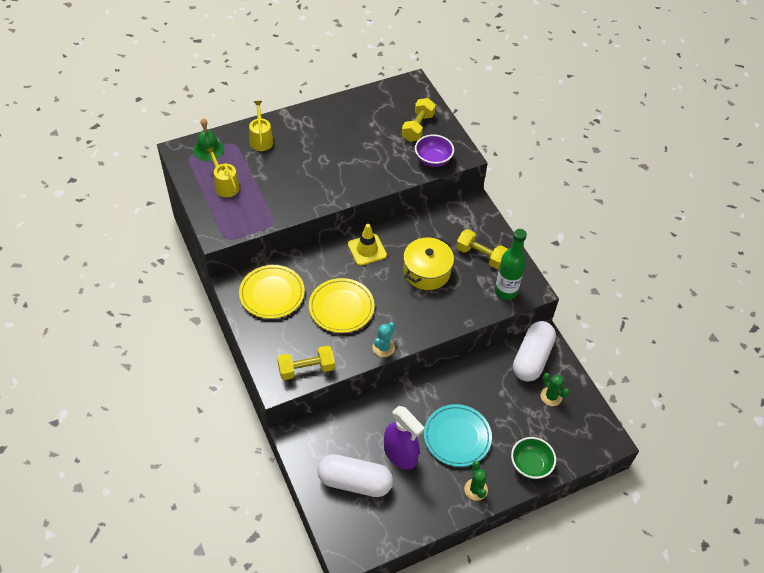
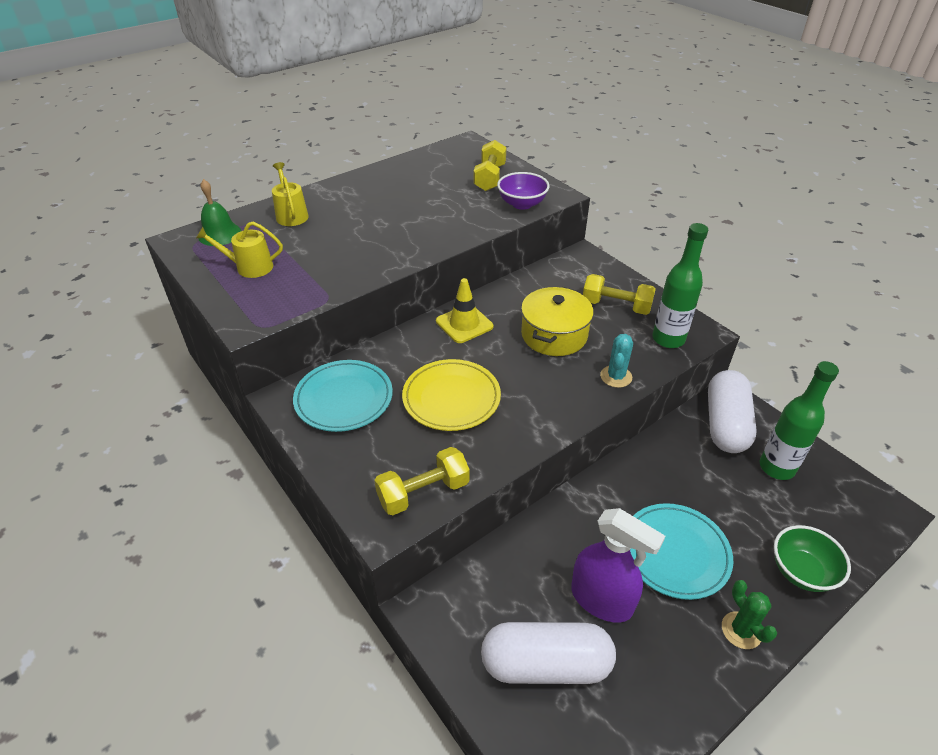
camera: 10 degrees left, 10 degrees down
(225, 185) = (250, 267): yellow watering can -> yellow watering can turned 45 degrees counterclockwise
(272, 294) = (344, 399): yellow plate -> turquoise plate
(383, 347) = (531, 439): turquoise cactus -> turquoise cactus (616, 376)
(551, 396) = (776, 467): green cactus -> green bottle

